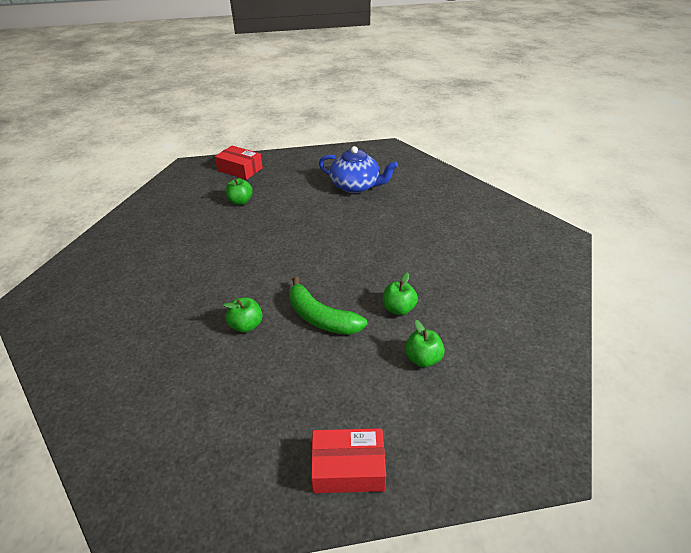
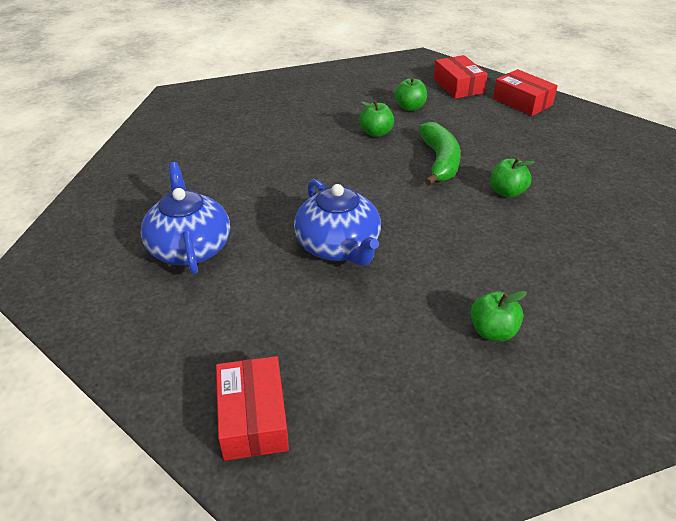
camera: 130 degrees left, 0 degrees up
(240, 201) = (345, 337): green apple -> green apple (492, 331)
(296, 227) = (338, 246): none -> blue teapot
(437, 436) = (458, 86): none -> red box

